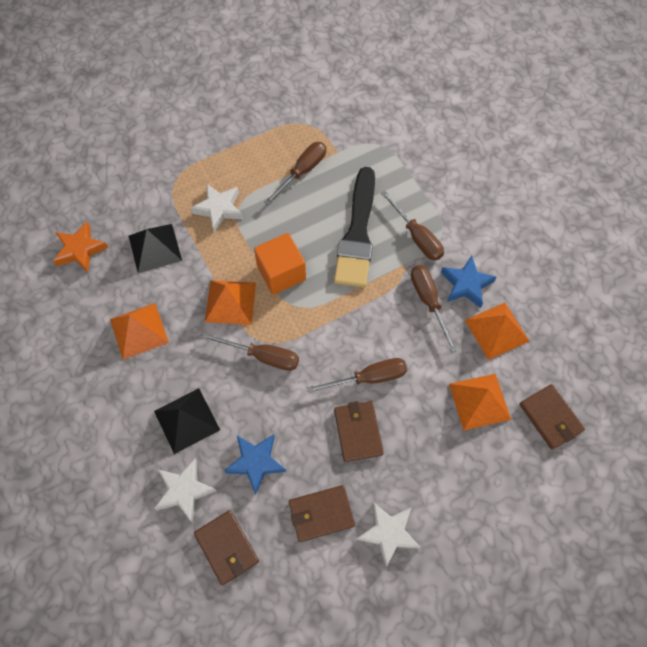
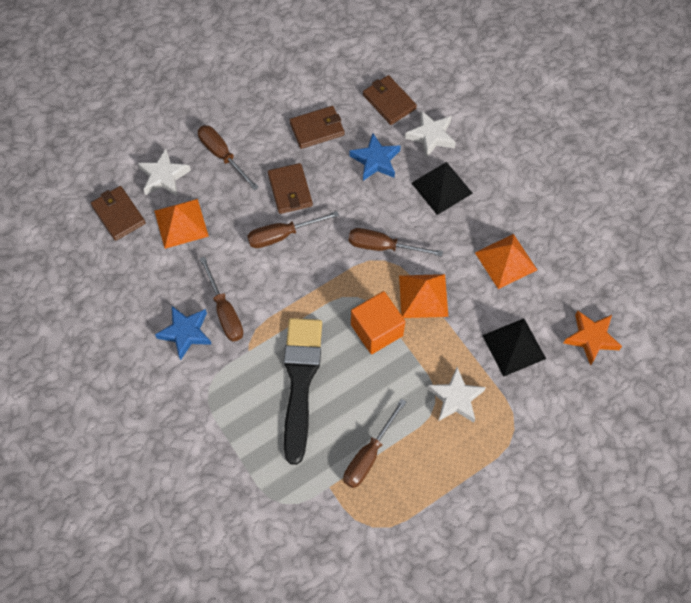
camera: 175 degrees right, 0 degrees up
(388, 533) = (262, 120): white star -> white star (164, 176)
(417, 237) = (236, 382): brown screwdriver -> brown screwdriver (222, 155)
(497, 330) = (159, 288): orange pyramid -> none

